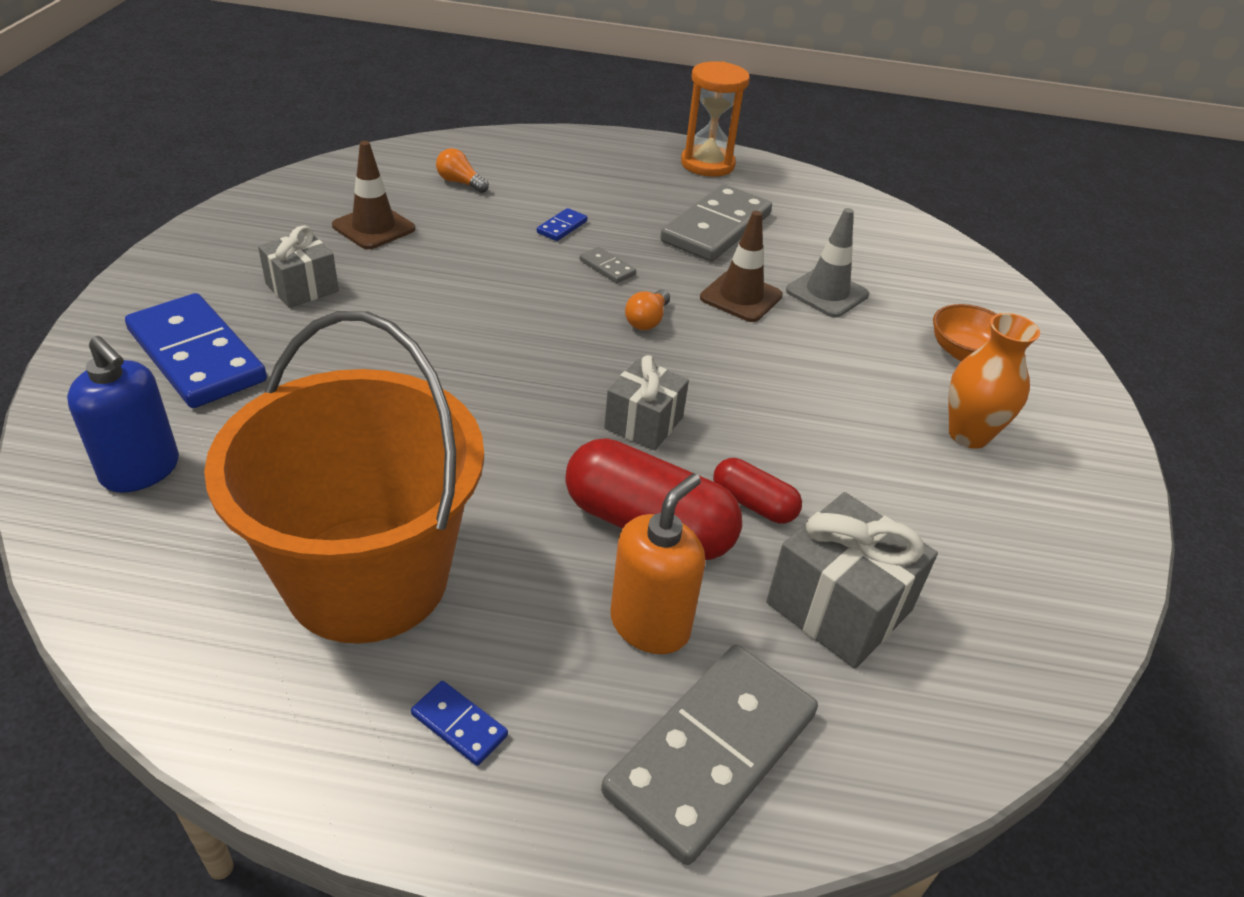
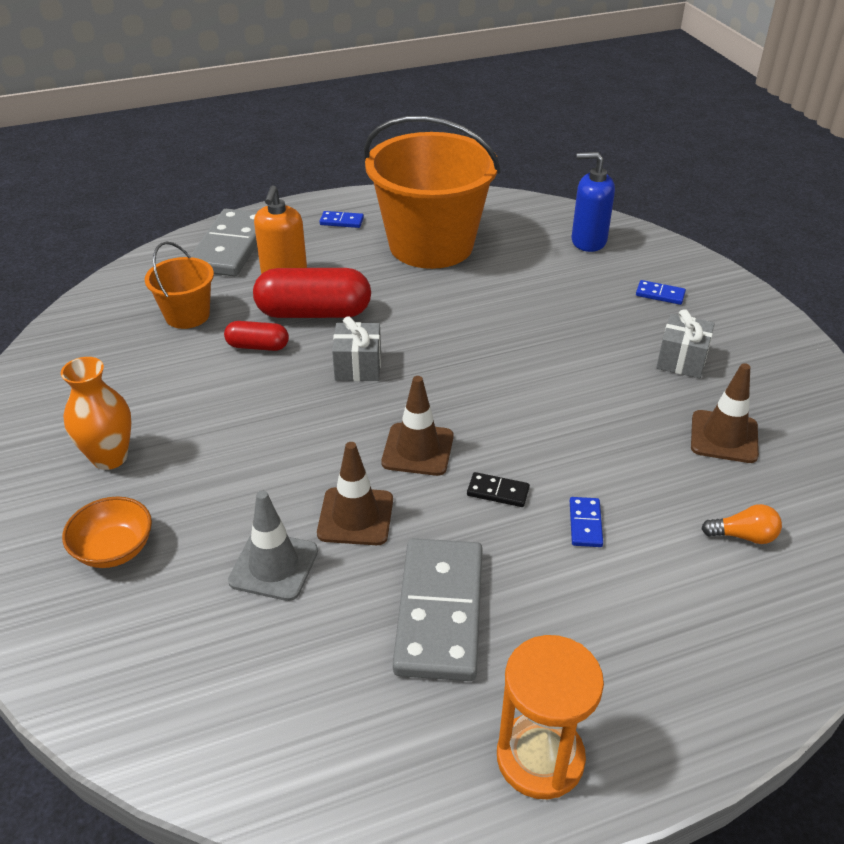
camera: 155 degrees right, 0 degrees up
(197, 355) = (660, 294): blue domino -> blue domino, size x0.42
(607, 267) = (498, 492): grey domino -> black domino
(647, 320) = (418, 449): orange light bulb -> brown traffic cone
(839, 606) = (187, 315): grey gift -> orange bucket

